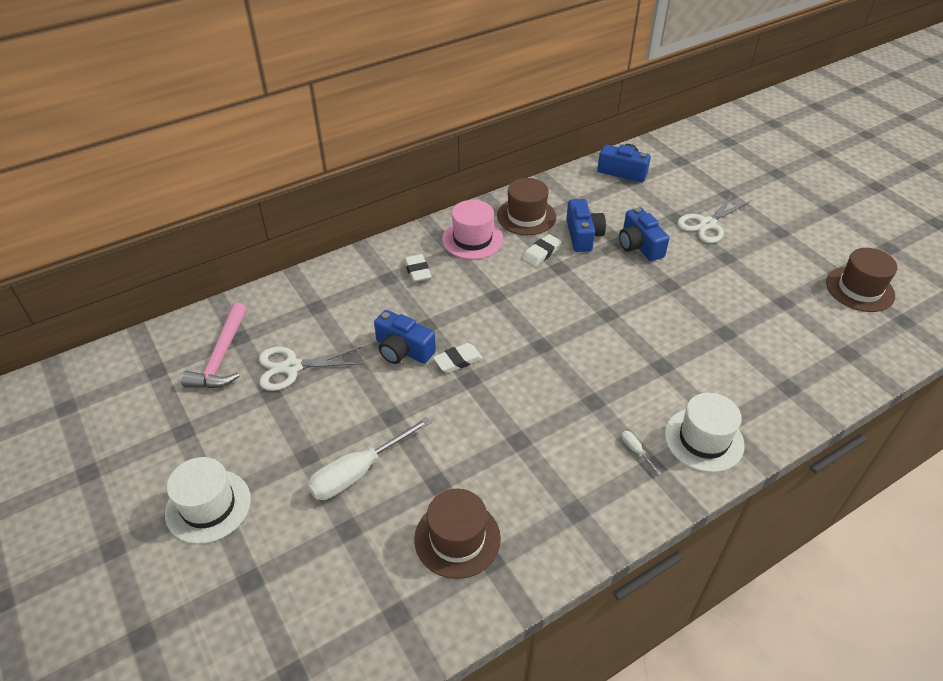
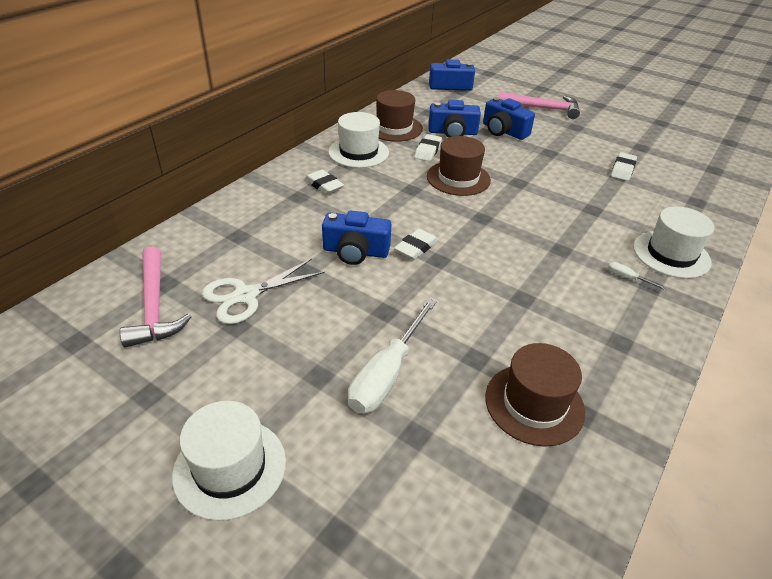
camera: 25 degrees left, 5 degrees down
(472, 239) = (358, 152): pink hat -> white hat
(583, 235) = (452, 132): blue camera -> blue camera turned 120 degrees clockwise
(707, 224) = (543, 109): white scissors -> pink hammer
(736, 326) = (622, 169): none -> white eraser
(860, 289) = (683, 129): brown hat -> brown hat (458, 178)

